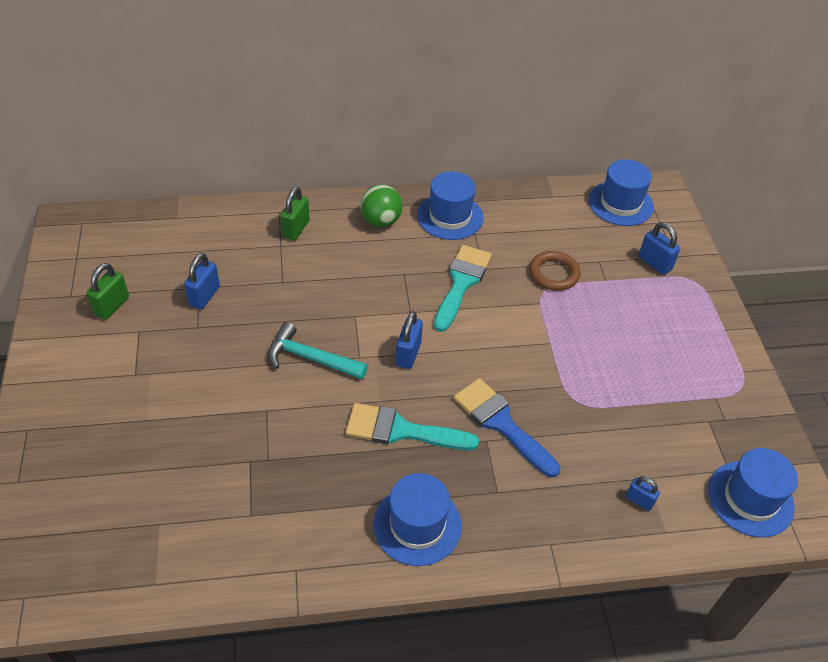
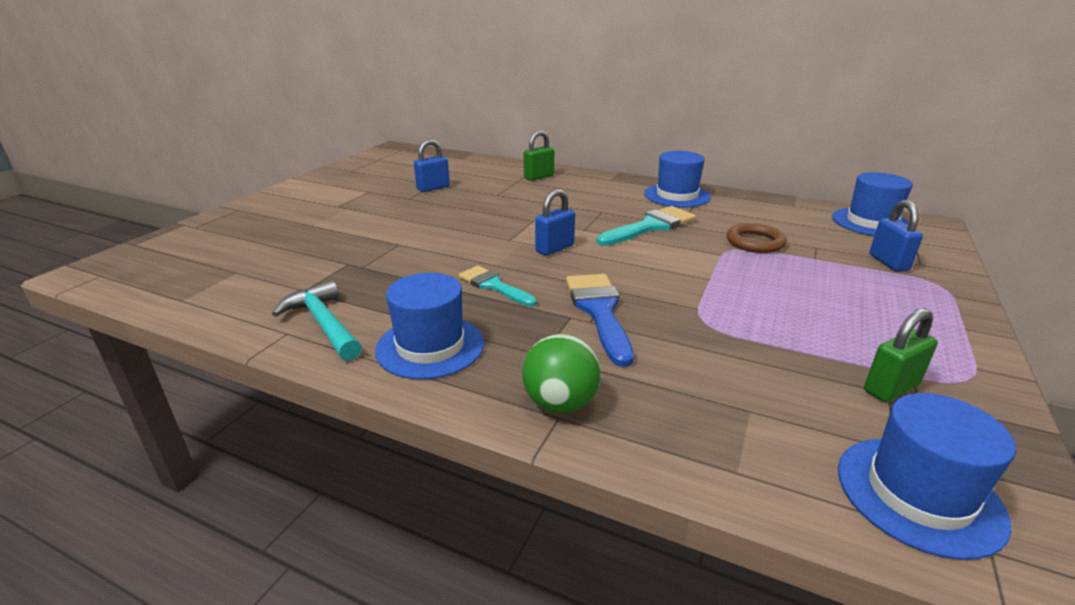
camera: 35 degrees right, 20 degrees down
(112, 306) = (368, 179): green padlock -> green padlock (891, 388)
(310, 358) = (469, 230): turquoise hammer -> turquoise hammer (323, 324)
(381, 221) = (612, 186): green ball -> green ball (560, 403)
(401, 430) = (493, 285): turquoise brush -> turquoise brush, size x0.65
(639, 500) = (719, 426): blue padlock -> none

